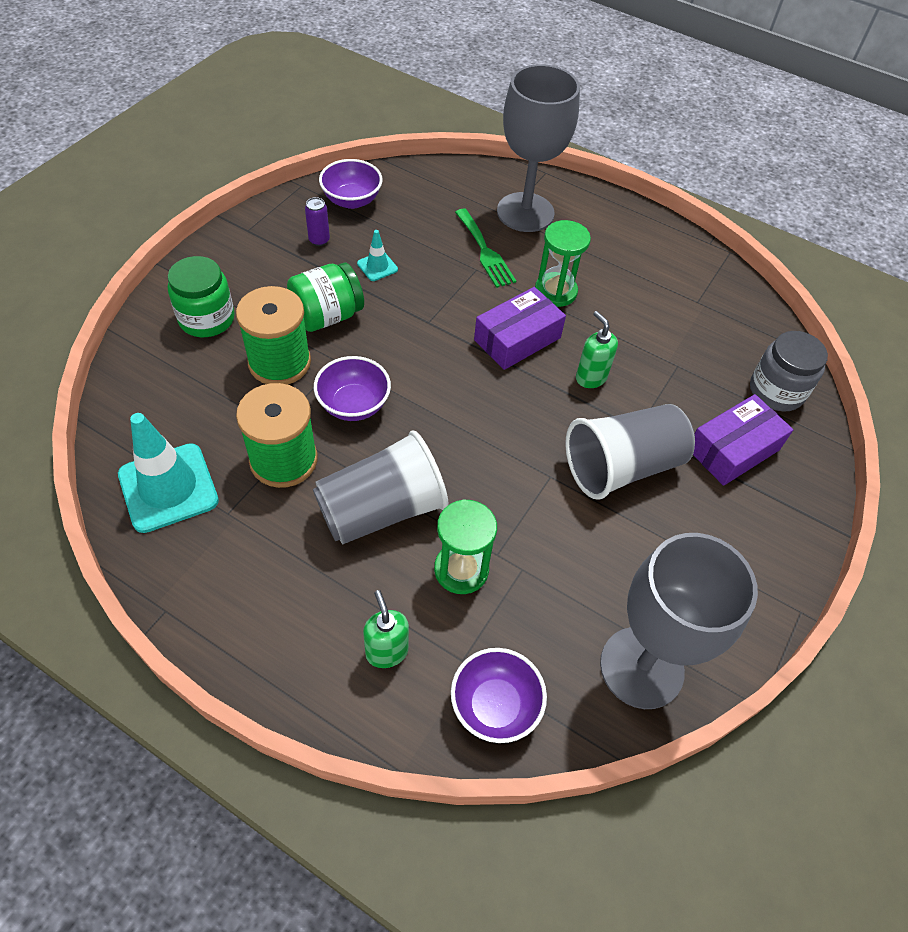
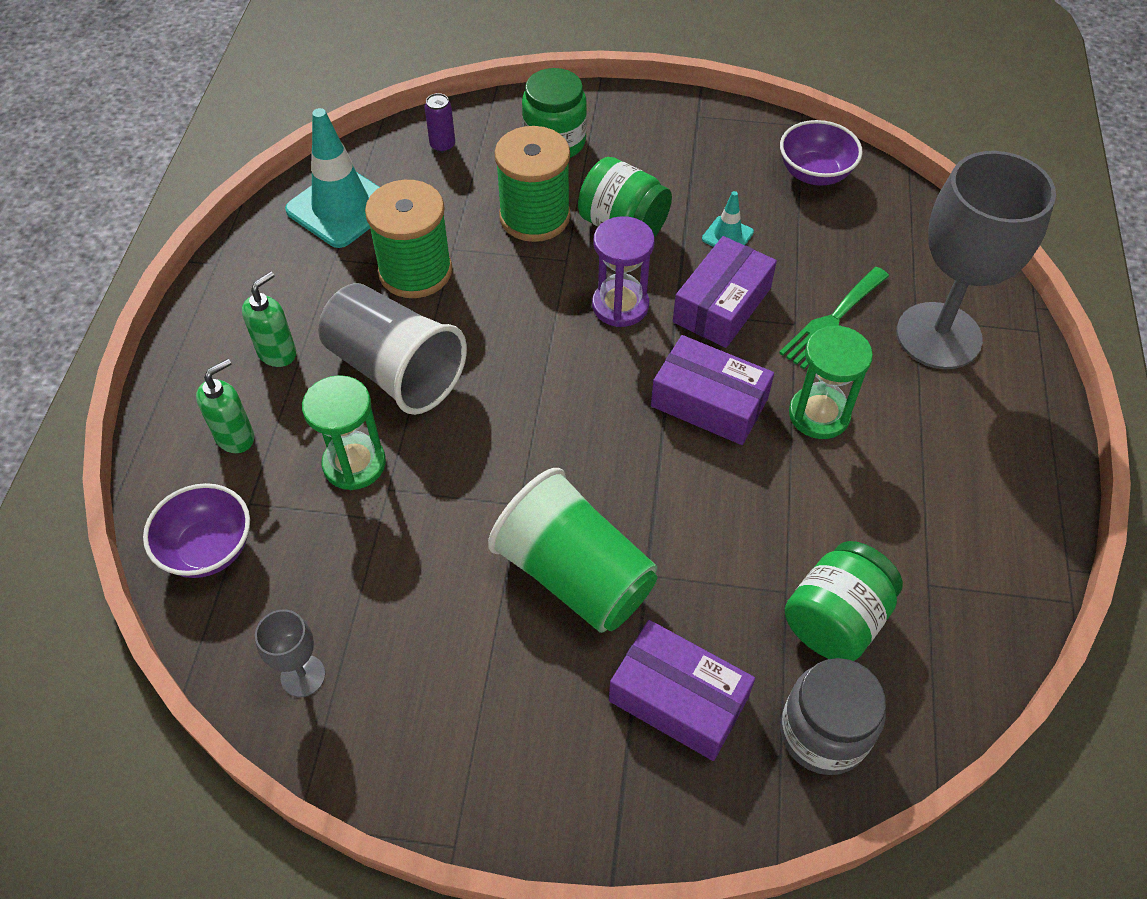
camera: 70 degrees right, 0 degrees up
(319, 240) = (729, 174): purple can -> purple can (442, 145)
(353, 405) = (516, 295): purple bowl -> none
(403, 349) = (620, 305): none -> purple hourglass
(438, 296) = (722, 305): none -> purple box
(590, 377) = (697, 498): green soap dispenser -> green soap dispenser (277, 353)
(622, 466) = (575, 575): grey cup -> green cup
(641, 667) = (303, 676): grey goblet -> grey goblet, size x0.43
(705, 352) = (835, 619): none -> green jar

